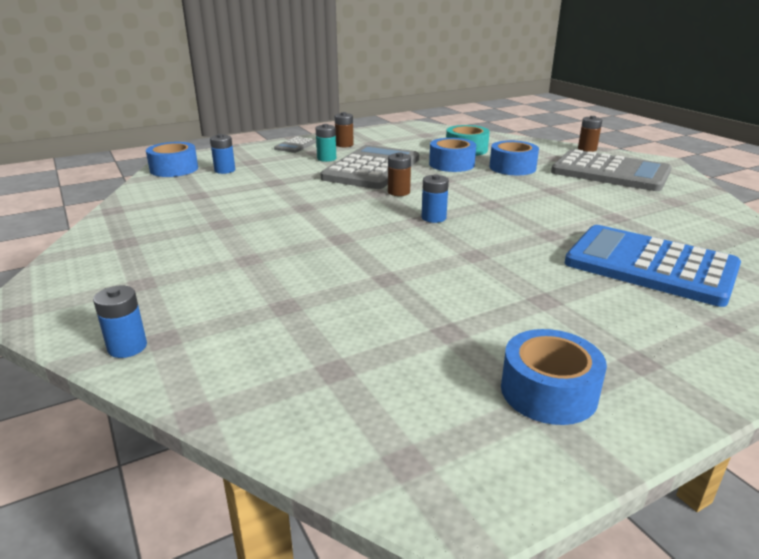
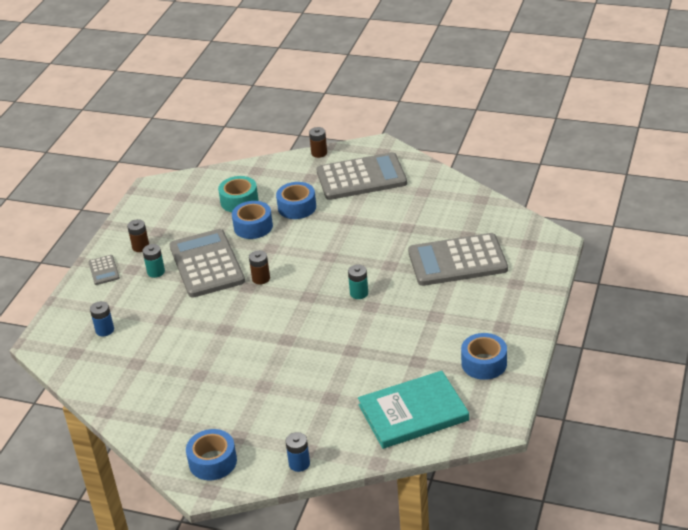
camera: 40 degrees left, 10 degrees up
(174, 169) = (63, 352): blue tape -> blue tape (213, 462)
(347, 386) = (413, 413): none -> turquoise book
(433, 218) = (313, 290): blue battery -> none
(477, 239) = (359, 293): none -> turquoise battery
(650, 266) = (457, 261): blue calculator -> grey calculator

